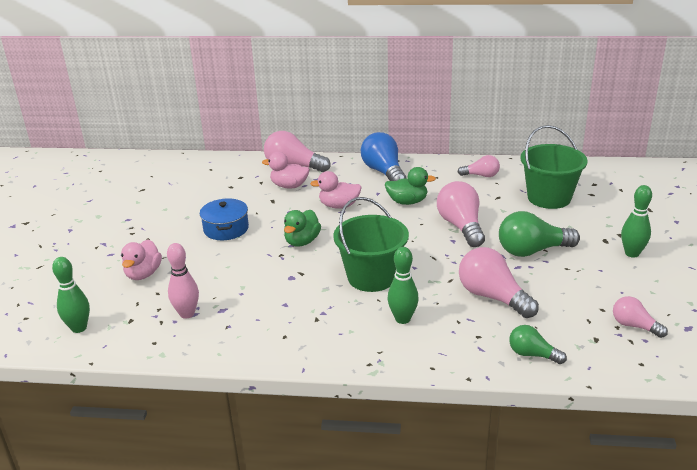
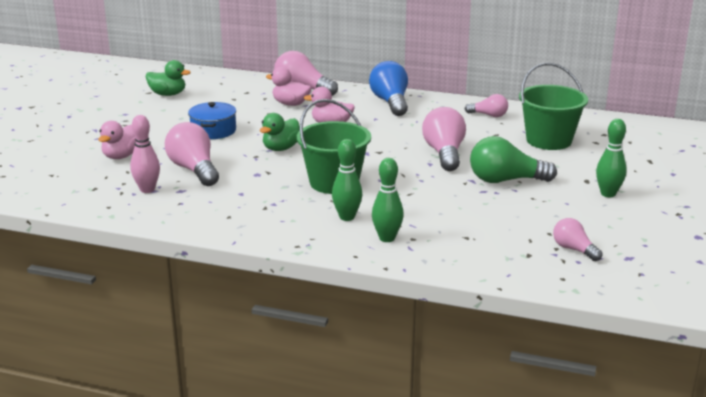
camera: 10 degrees right, 5 degrees down
(79, 328) = (46, 188): green bowling pin -> green bowling pin (387, 238)
(407, 202) = (401, 128): green duck -> green duck (168, 94)
(492, 297) = (444, 211): pink light bulb -> pink light bulb (194, 170)
(532, 354) = (458, 258): green light bulb -> none

